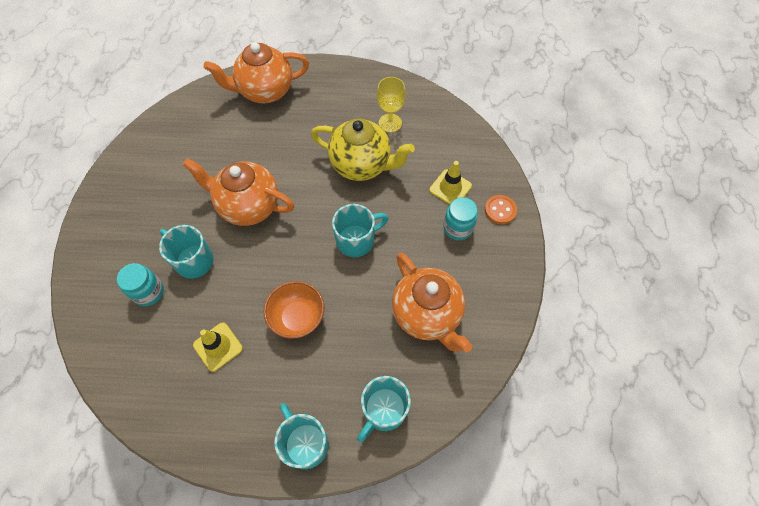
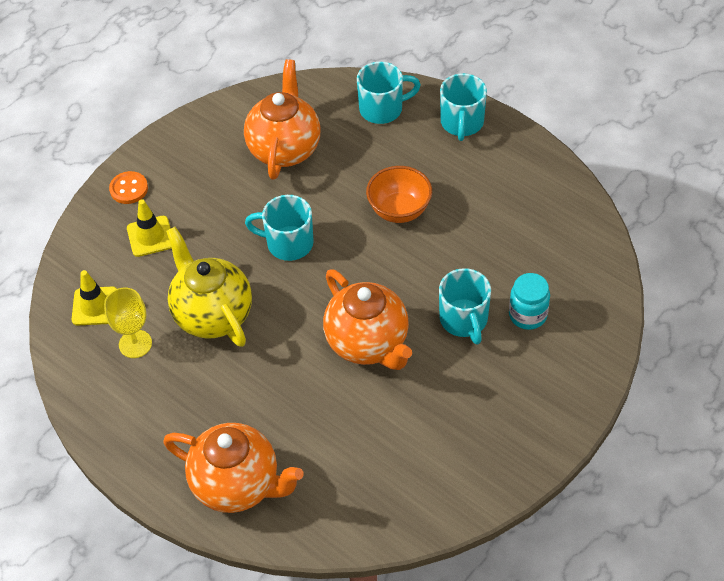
camera: 140 degrees left, 10 degrees down
(218, 346) = (488, 228): yellow traffic cone -> yellow traffic cone (95, 306)
(457, 228) = (184, 197): turquoise jar -> none

